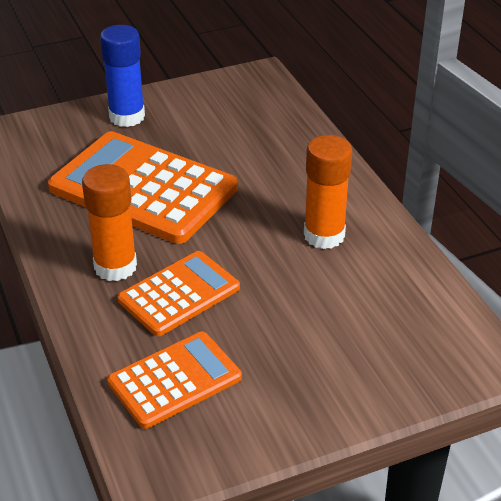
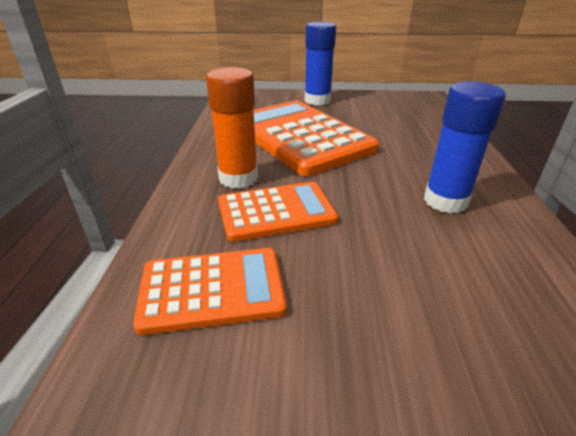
camera: 25 degrees right, 5 degrees down
(324, 235) = (445, 201): orange glue stick -> blue glue stick

